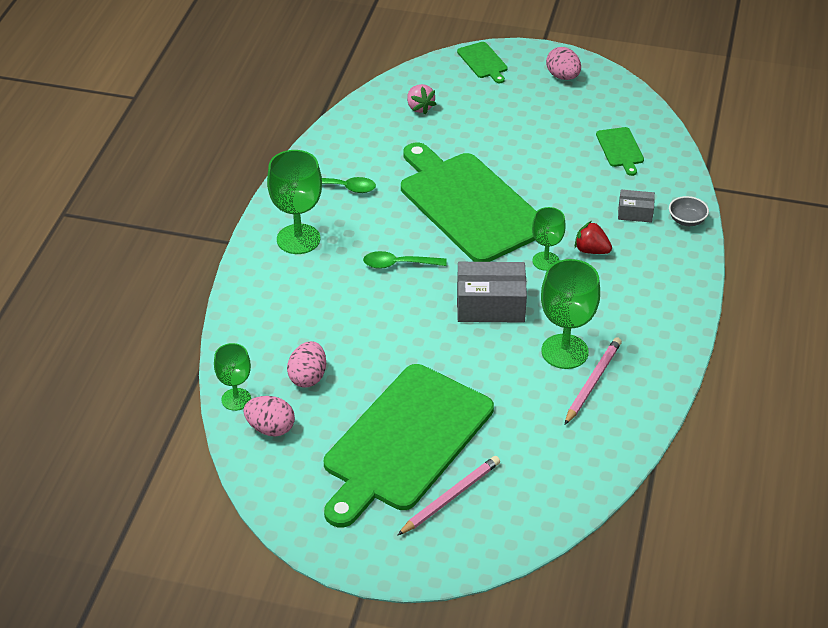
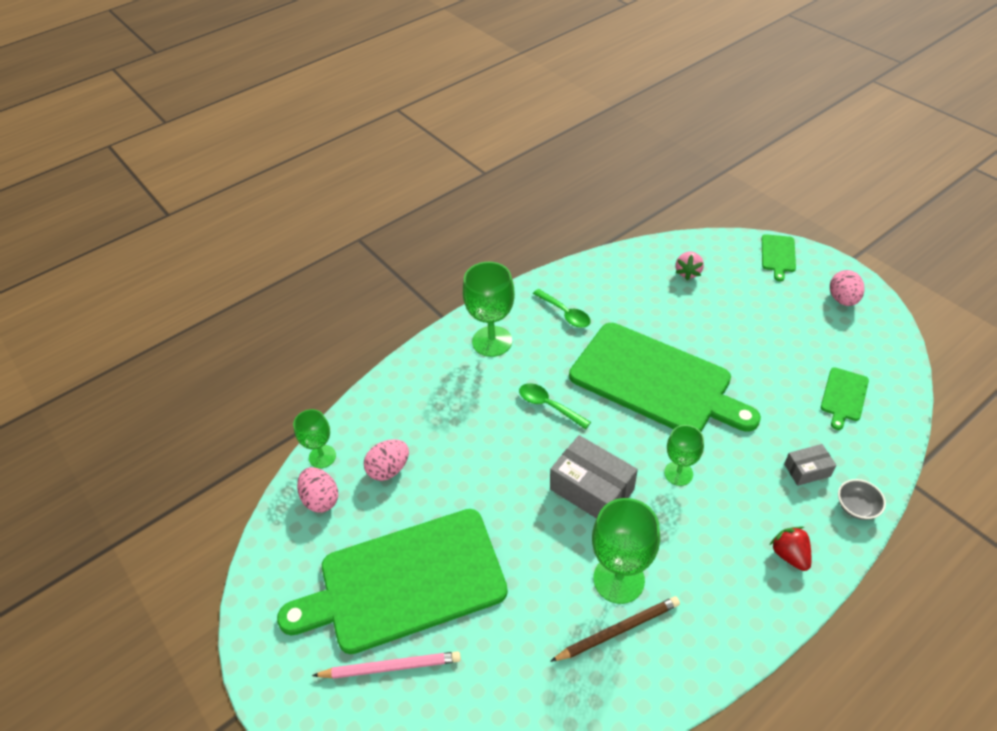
camera: 40 degrees right, 5 degrees up
(469, 204) = (655, 381): green cutting board -> green cutting board turned 120 degrees clockwise
(591, 250) = (731, 486): red strawberry -> red strawberry (789, 555)
(592, 382) = (617, 630): pink pencil -> brown pencil
(635, 213) = (807, 470): grey box -> grey box turned 60 degrees counterclockwise

